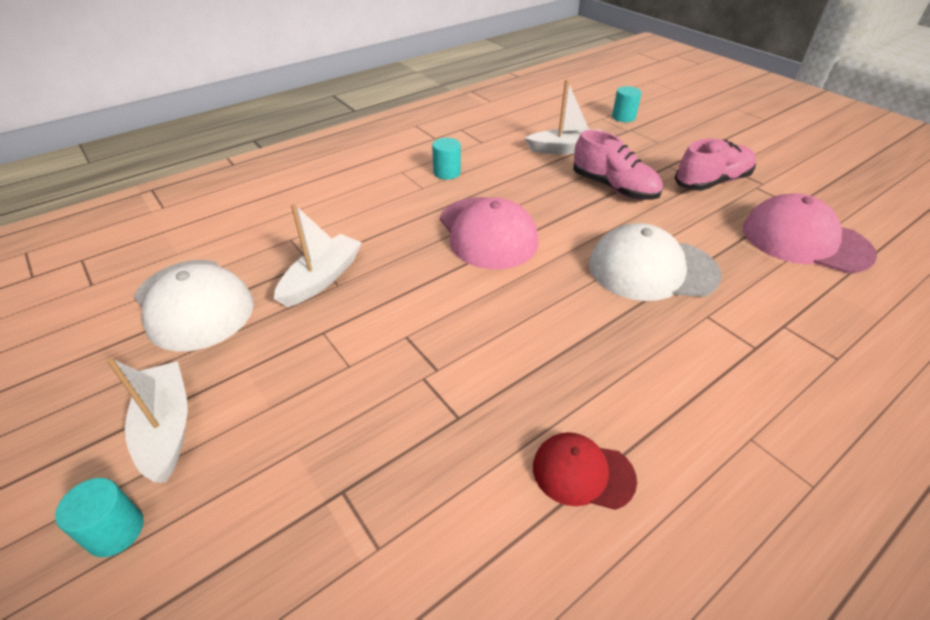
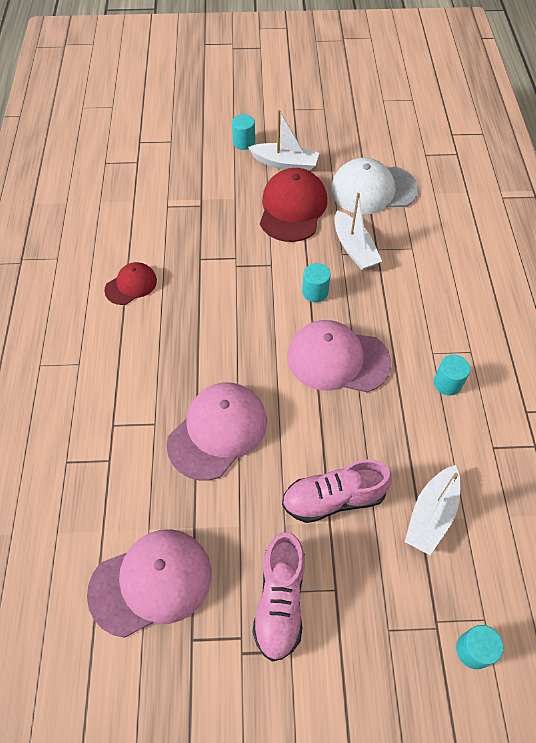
camera: 125 degrees right, 15 degrees up
(279, 366) = (292, 208): none -> red cap
(417, 281) = (315, 292): none -> turquoise cylinder
(652, 269) = (217, 431): white cap -> pink cap

